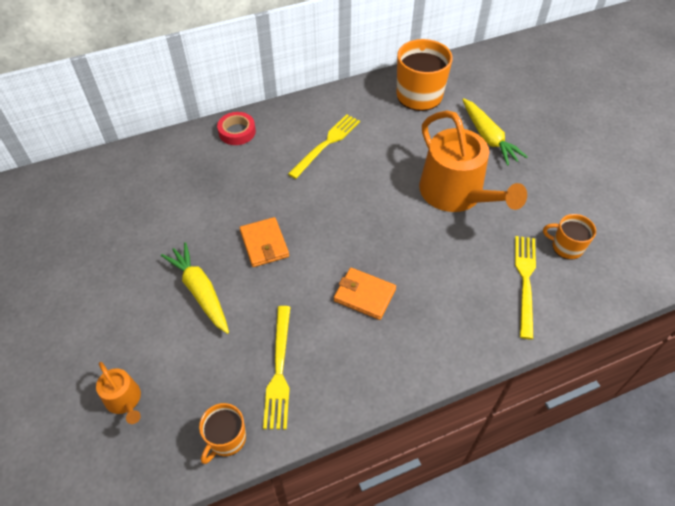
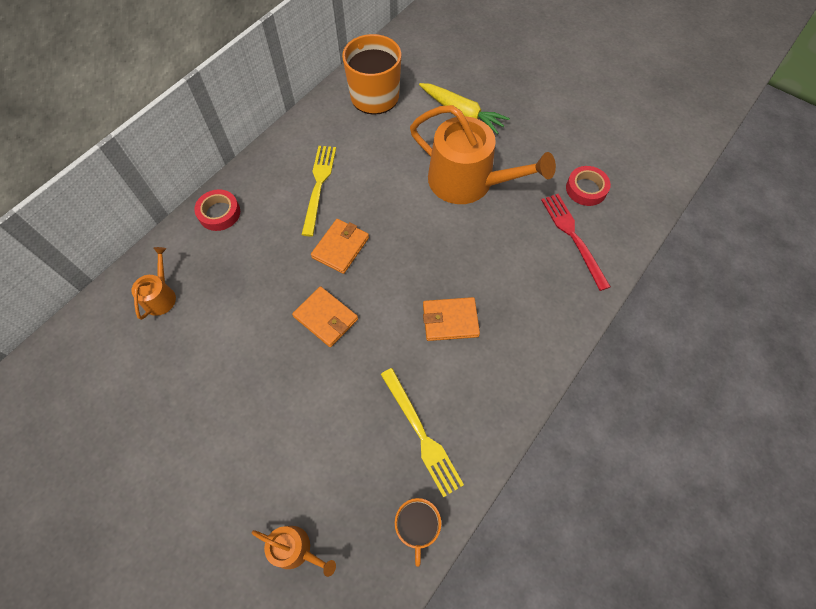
camera: 30 degrees left, 10 degrees up
(156, 171) = (161, 296): none -> orange watering can
(200, 291) = (295, 399): yellow carrot -> none
(312, 197) = (340, 247): none -> orange wallet
(525, 281) = (573, 237): yellow fork -> red fork
(566, 247) = (586, 189): orange mug -> red tape

